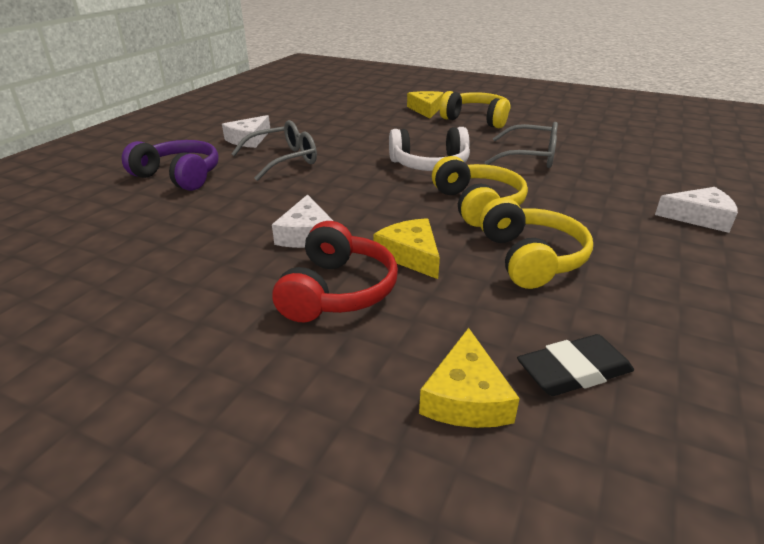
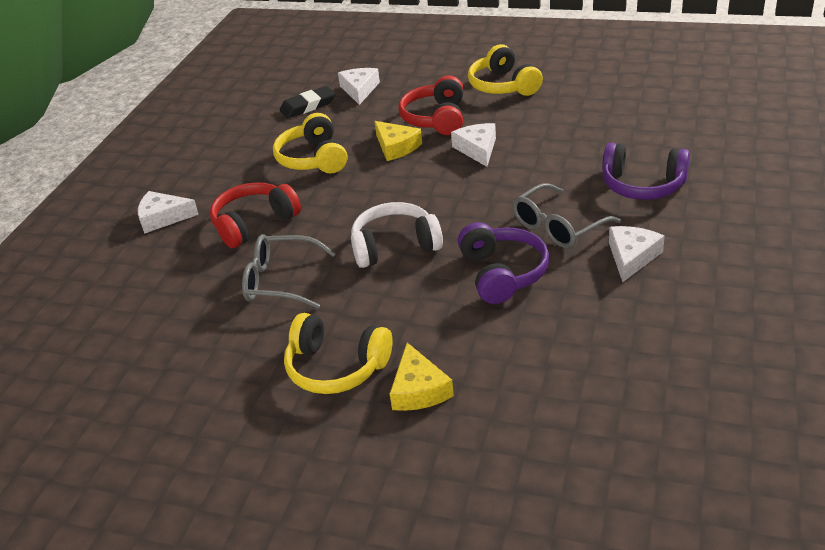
camera: 175 degrees right, 5 degrees up
(348, 142) = (502, 273): none -> purple headphones
(466, 397) = (359, 90): yellow cheese -> white cheese
(477, 205) = (346, 199): yellow headphones -> yellow headphones (503, 86)
(578, 198) = (254, 223): none -> red headphones

